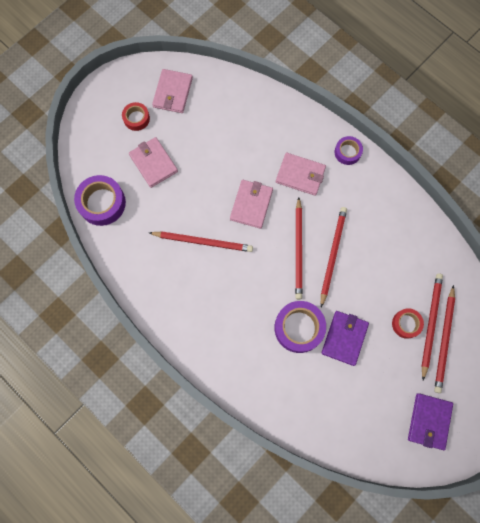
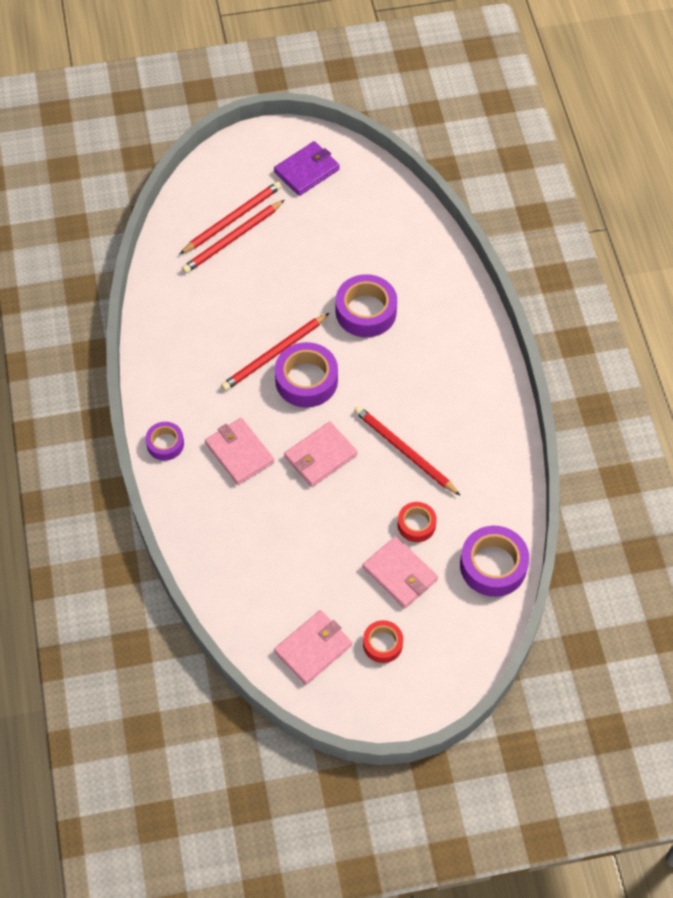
camera: 145 degrees left, 15 degrees down
(153, 163) = (400, 574): pink wallet -> pink wallet turned 45 degrees counterclockwise
(298, 250) = (306, 380): red pencil -> purple tape
(344, 338) = (327, 277): purple wallet -> none
(406, 324) = (256, 252): red tape -> red tape (416, 524)

